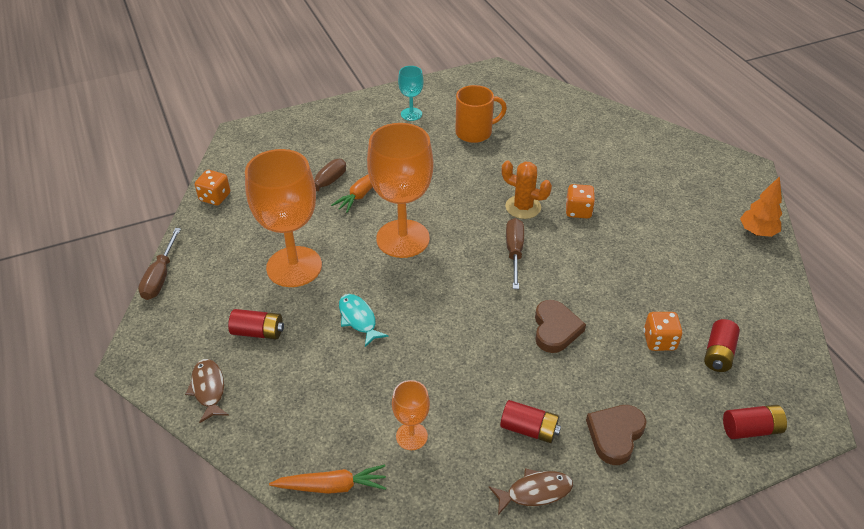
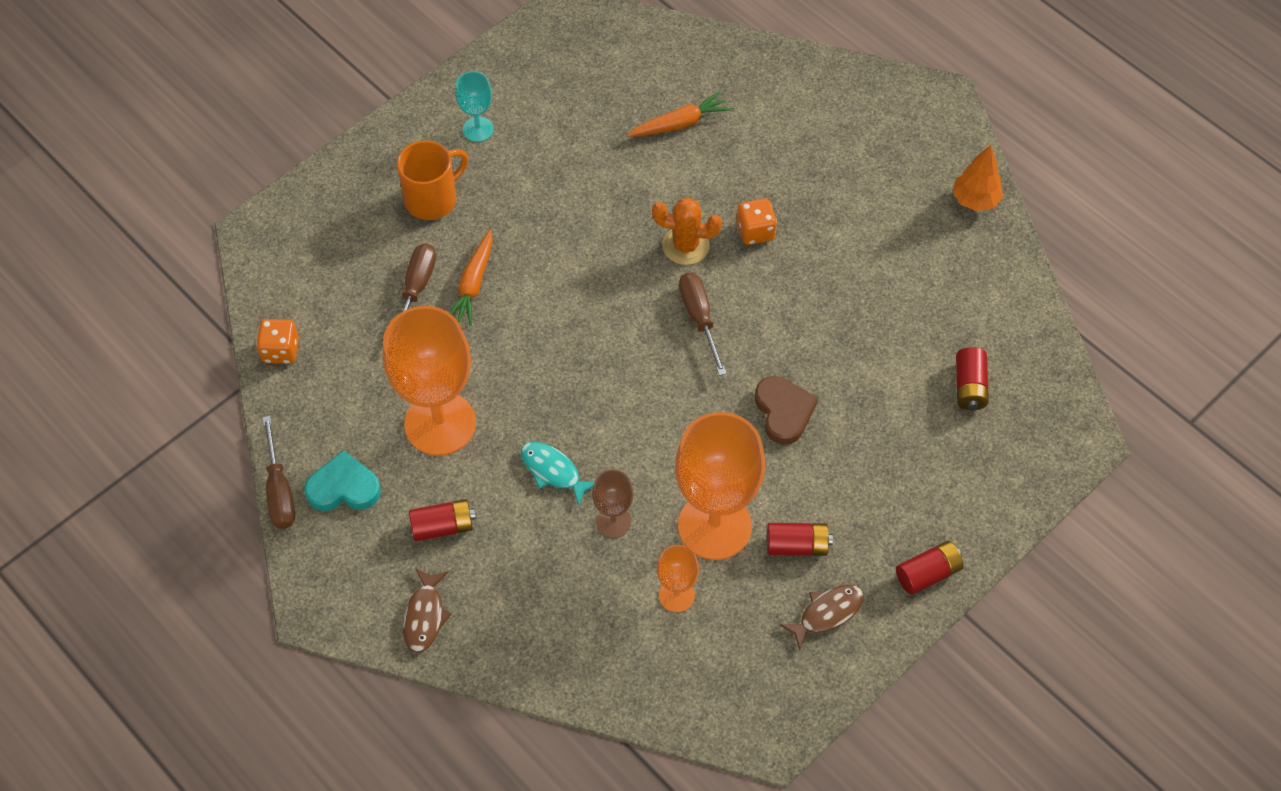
camera: 20 degrees left, 15 degrees up
(204, 287) = (343, 487): none -> turquoise heart
(208, 389) = (424, 616): brown fish -> brown fish turned 135 degrees counterclockwise
(332, 486) = (617, 678): orange carrot -> orange carrot (679, 123)
(387, 366) = (613, 522): none -> brown goblet
(403, 239) = (555, 340): orange goblet -> orange goblet (714, 526)
(475, 132) = (578, 137): orange mug -> orange mug (432, 198)
(615, 435) = (888, 522): brown heart -> none
(659, 341) = (902, 390): orange dice -> none
(751, 429) = (1023, 469): red battery -> red battery (928, 573)

